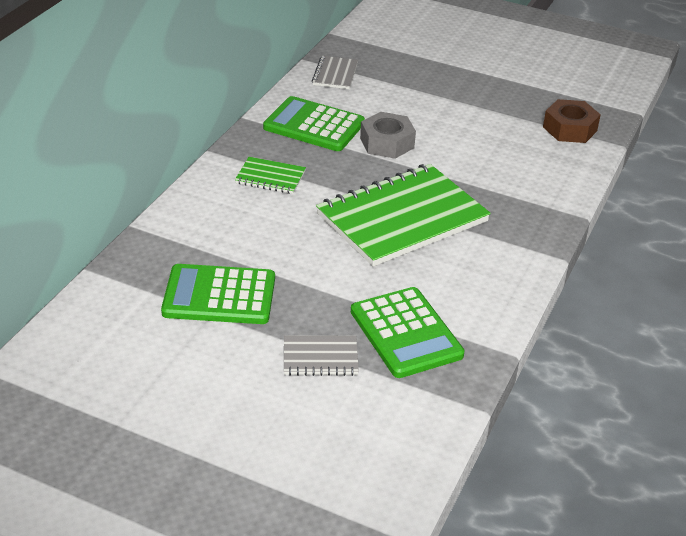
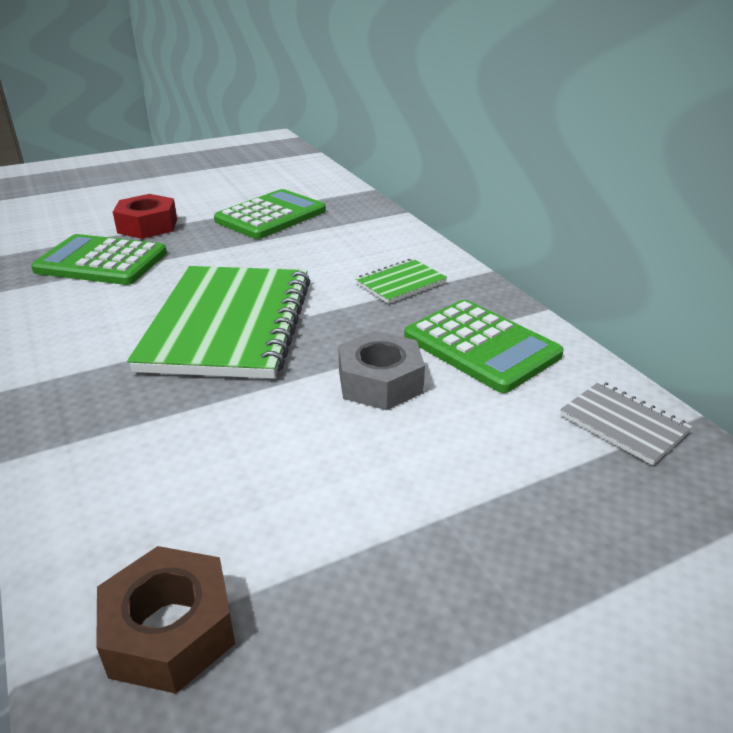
camera: 130 degrees right, 5 degrees down
(314, 125) = (481, 346): green calculator -> green calculator turned 75 degrees clockwise
(320, 357) = (147, 226): grey notebook -> red nut

